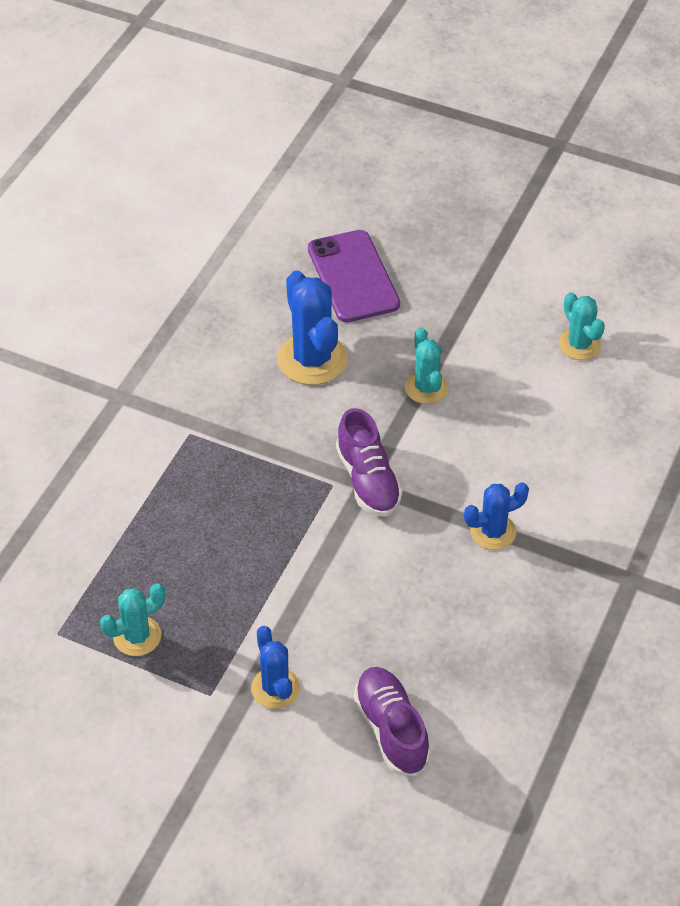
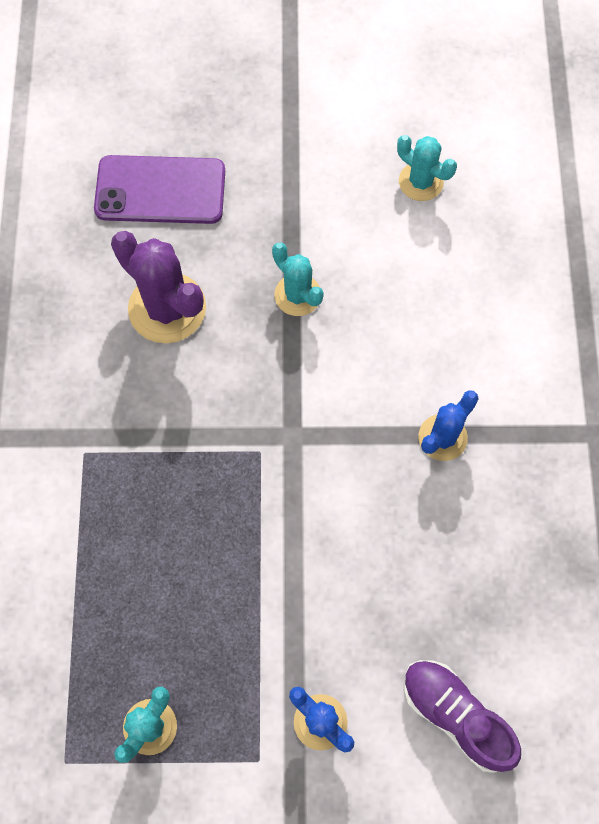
camera: 25 degrees left, 20 degrees up
(312, 359) = (167, 308): blue cactus -> purple cactus
(353, 277) = (160, 190): purple phone -> purple phone turned 45 degrees counterclockwise
(368, 480) = (293, 431): purple shoe -> none

